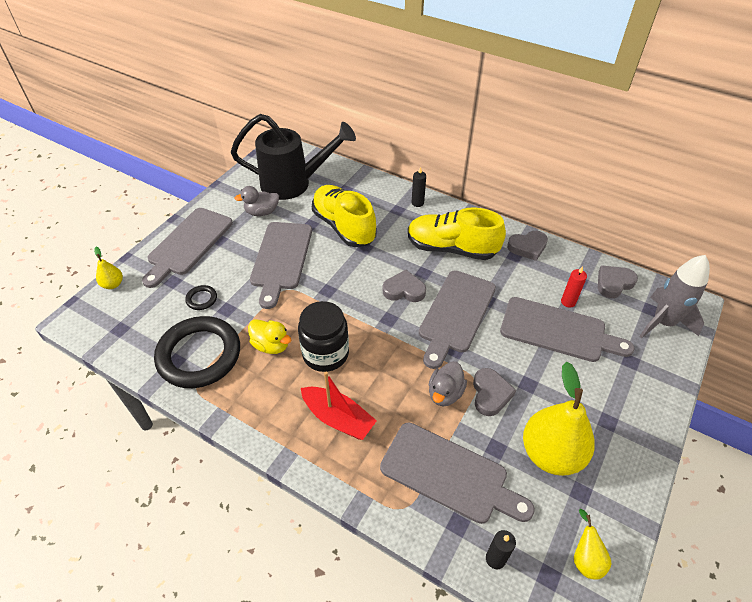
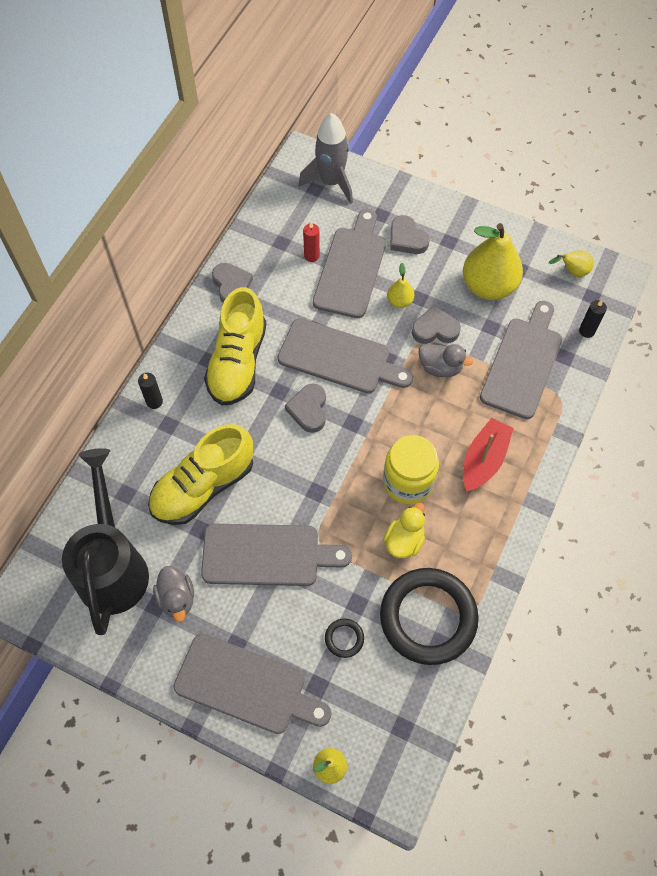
camera: 95 degrees left, 15 degrees up
(325, 354) = (408, 482): black jar -> yellow jar
(522, 367) = (400, 301): none -> yellow pear
(613, 283) = (282, 213): grey heart -> grey heart (407, 239)

